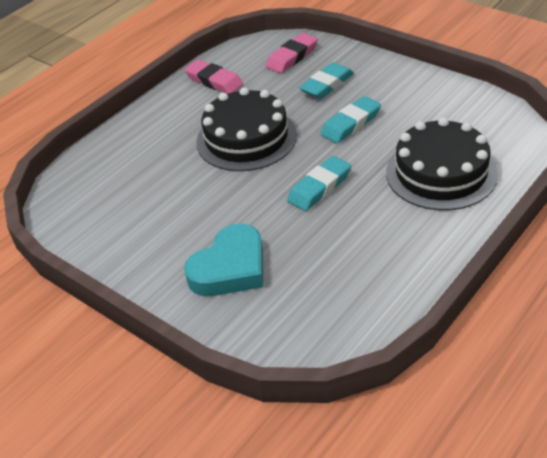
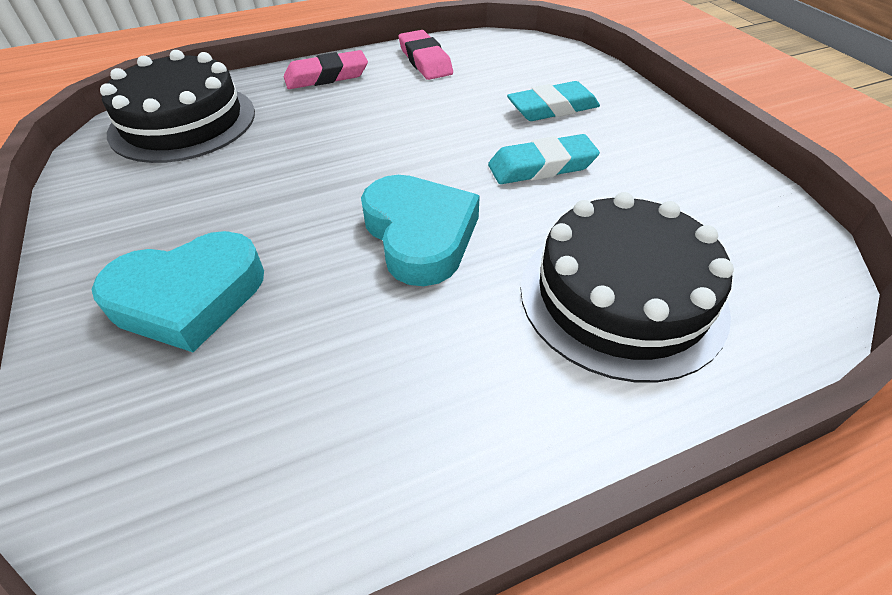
camera: 25 degrees right, 5 degrees up
(246, 138) = (394, 133): black cake -> black cake (183, 122)
(292, 57) = (538, 65): pink eraser -> pink eraser (326, 76)
(319, 187) = (420, 235): turquoise eraser -> turquoise heart

